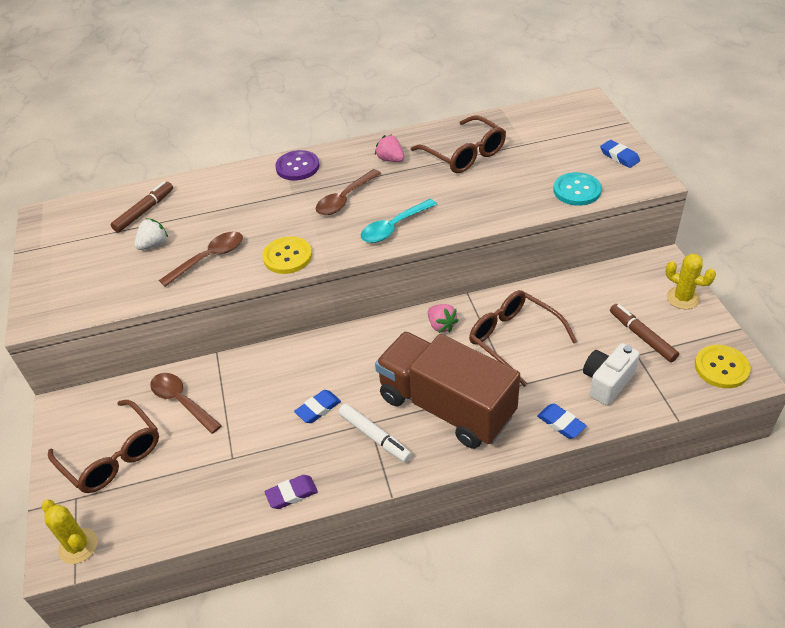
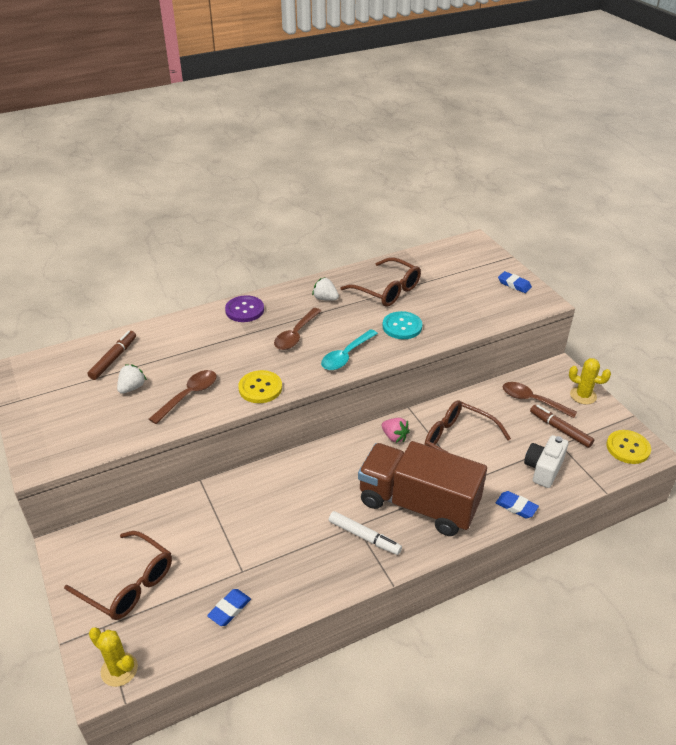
camera: 15 degrees left, 5 degrees down
(181, 401) = (180, 527): brown spoon -> brown spoon (532, 400)
(292, 494) = (305, 595): purple eraser -> none
(318, 409) = (308, 519): blue eraser -> blue eraser (229, 609)
(390, 159) = (325, 298): pink strawberry -> white strawberry
(577, 190) = (488, 314): turquoise button -> turquoise button (402, 326)

